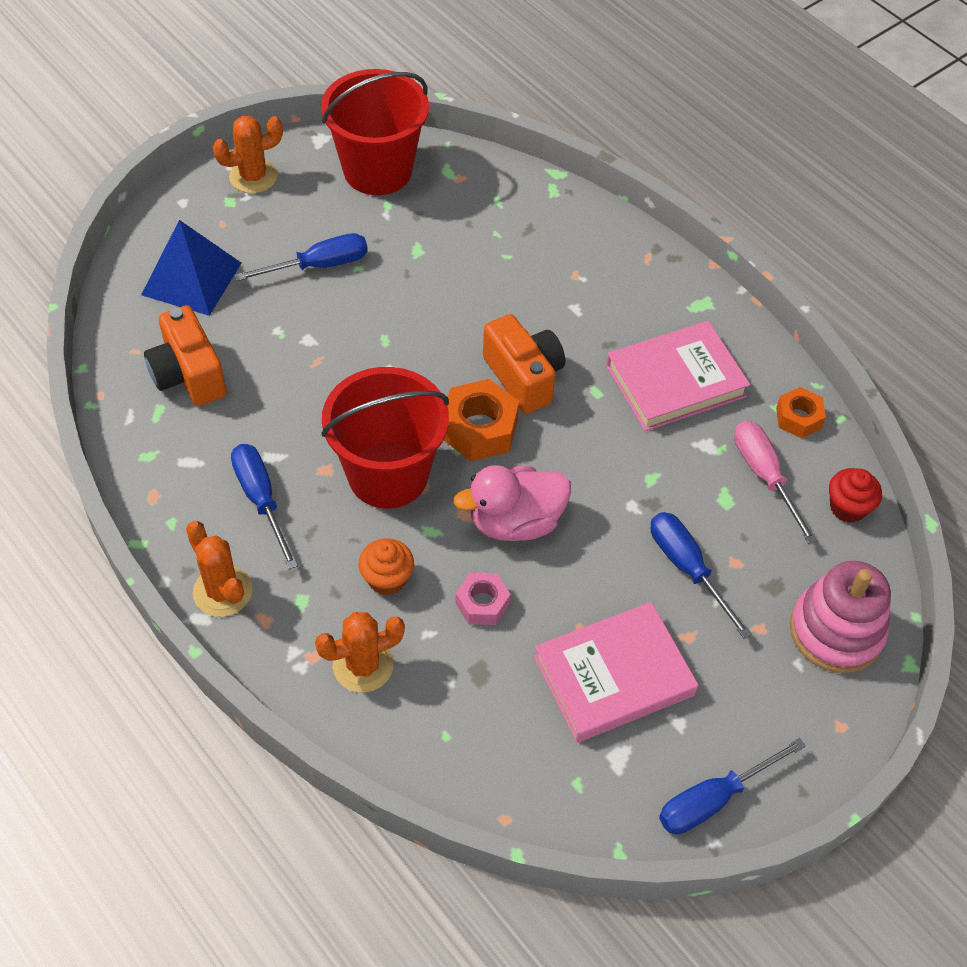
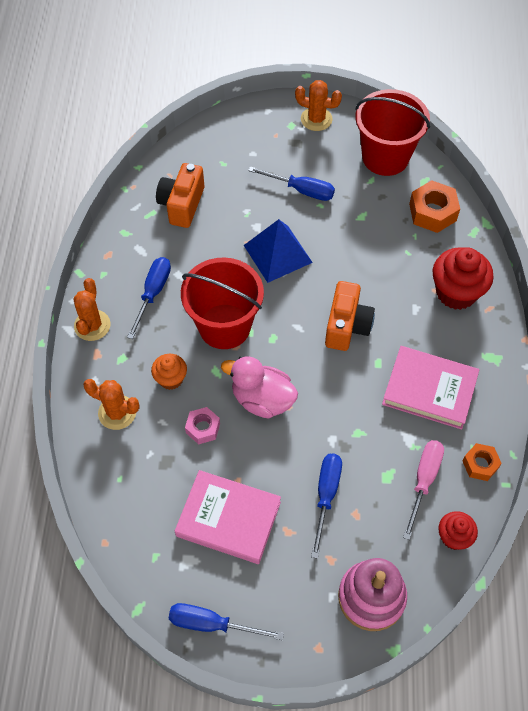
camera: 45 degrees right, 5 degrees up
(191, 278) = (232, 155): blue pyramid -> blue pyramid (277, 253)
(479, 429) = (294, 337): orange nut -> orange nut (432, 212)
(599, 263) = (456, 292): none -> red cupcake

